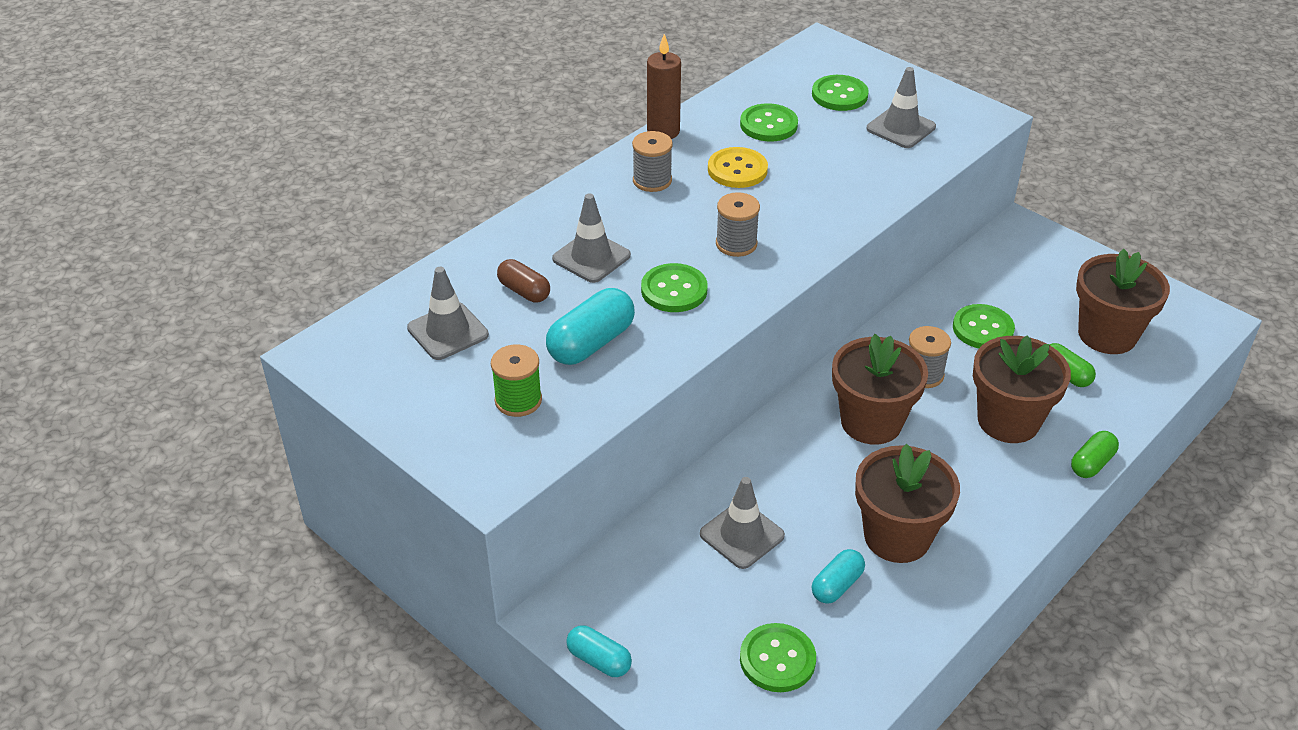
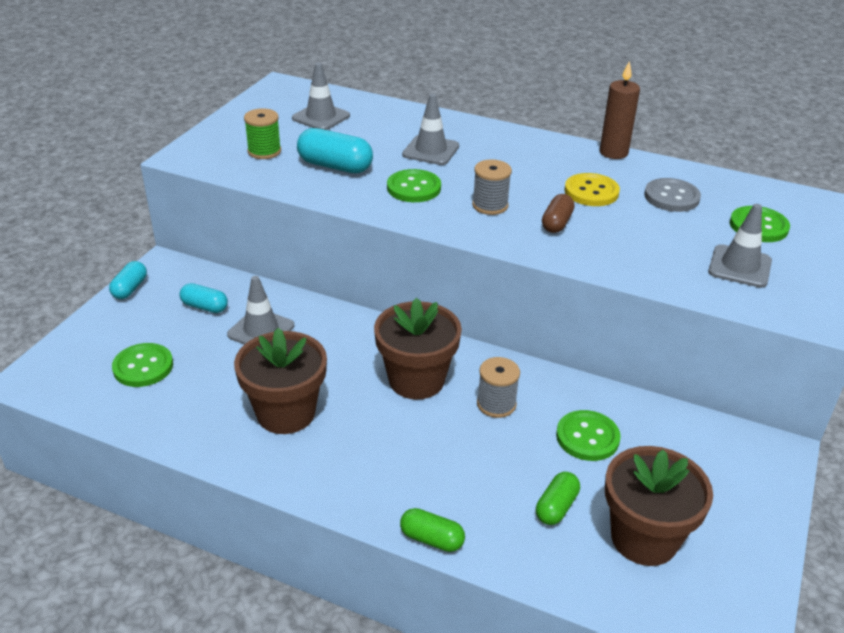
camera: 70 degrees right, 5 degrees down
(524, 291) = (377, 134): brown capsule -> brown capsule (556, 223)
(652, 180) = (544, 158): grey spool -> none
(768, 125) = (671, 197): green button -> grey button
(836, 585) = (223, 386): turquoise capsule -> turquoise capsule (205, 307)
(1008, 421) = (463, 469): brown flower pot -> none

